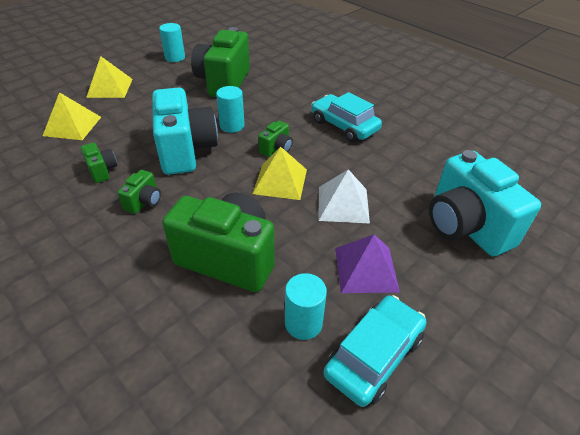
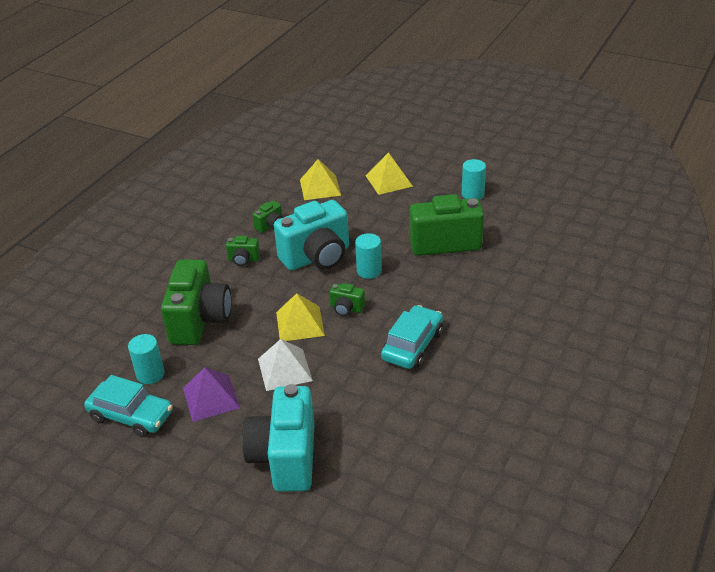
camera: 75 degrees right, 5 degrees down
(465, 227) = (285, 457): turquoise camera -> turquoise camera turned 45 degrees counterclockwise

